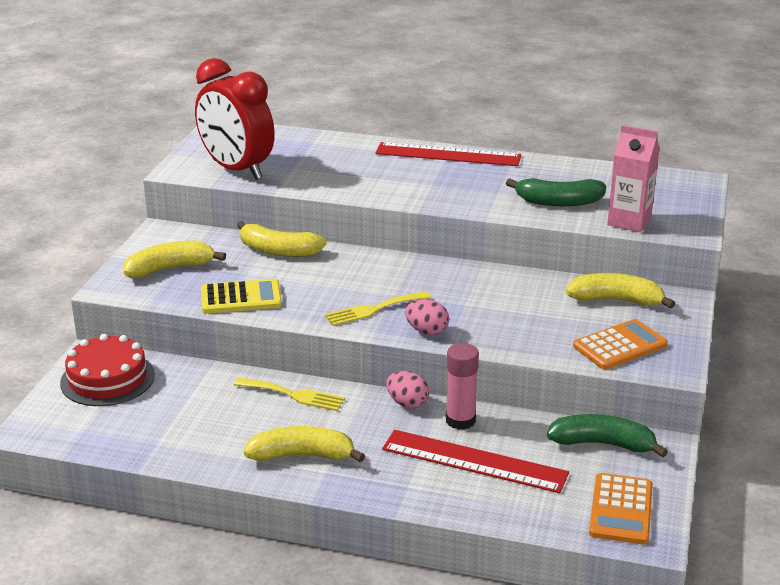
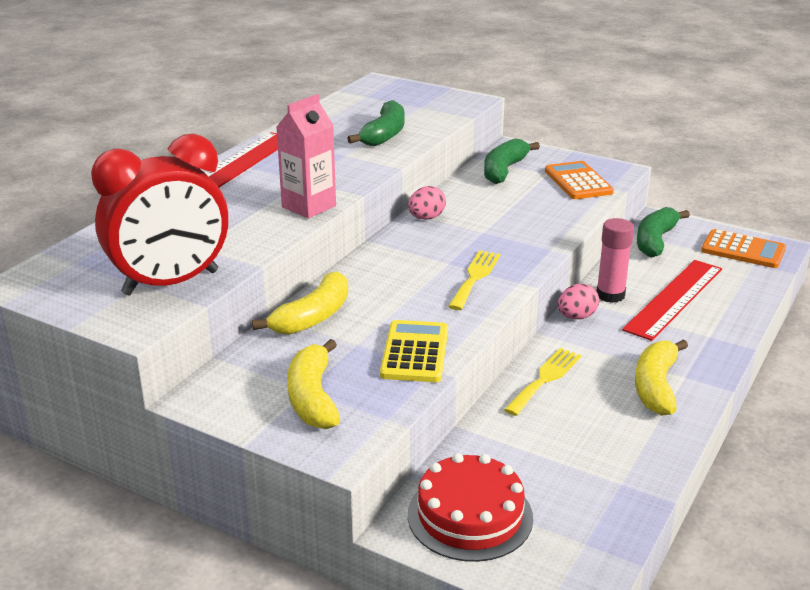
camera: 75 degrees left, 0 degrees up
(373, 309) = (475, 277): yellow fork -> yellow fork turned 150 degrees counterclockwise
(426, 331) = (527, 256): pink egg -> pink egg (426, 218)
(616, 300) = (504, 170): yellow banana -> green banana
(629, 221) = (439, 116): pink carton -> pink carton (309, 206)

